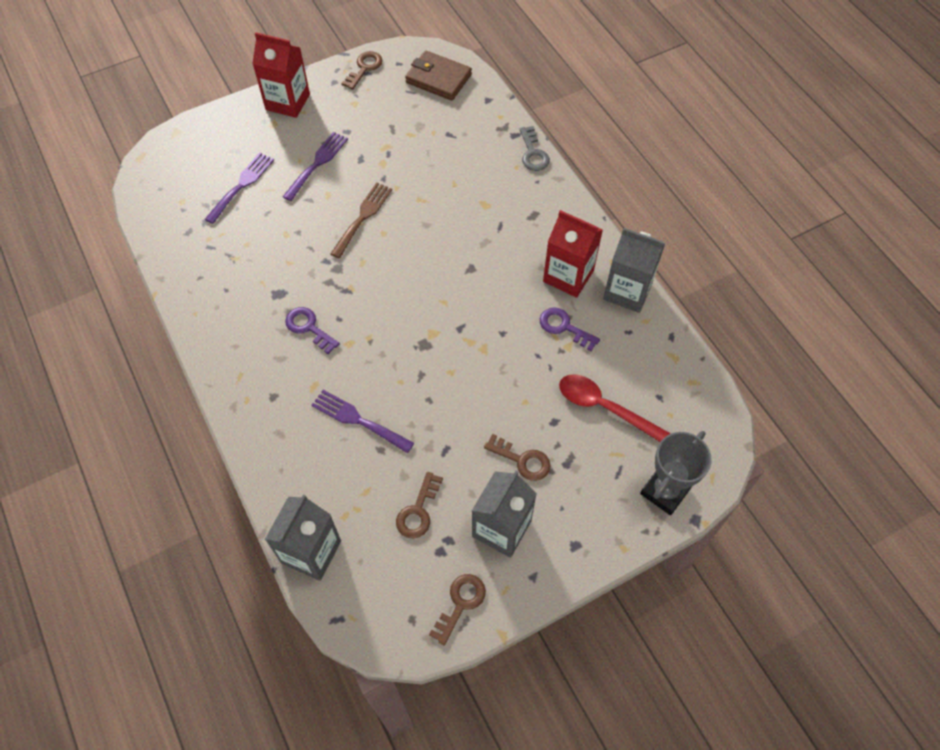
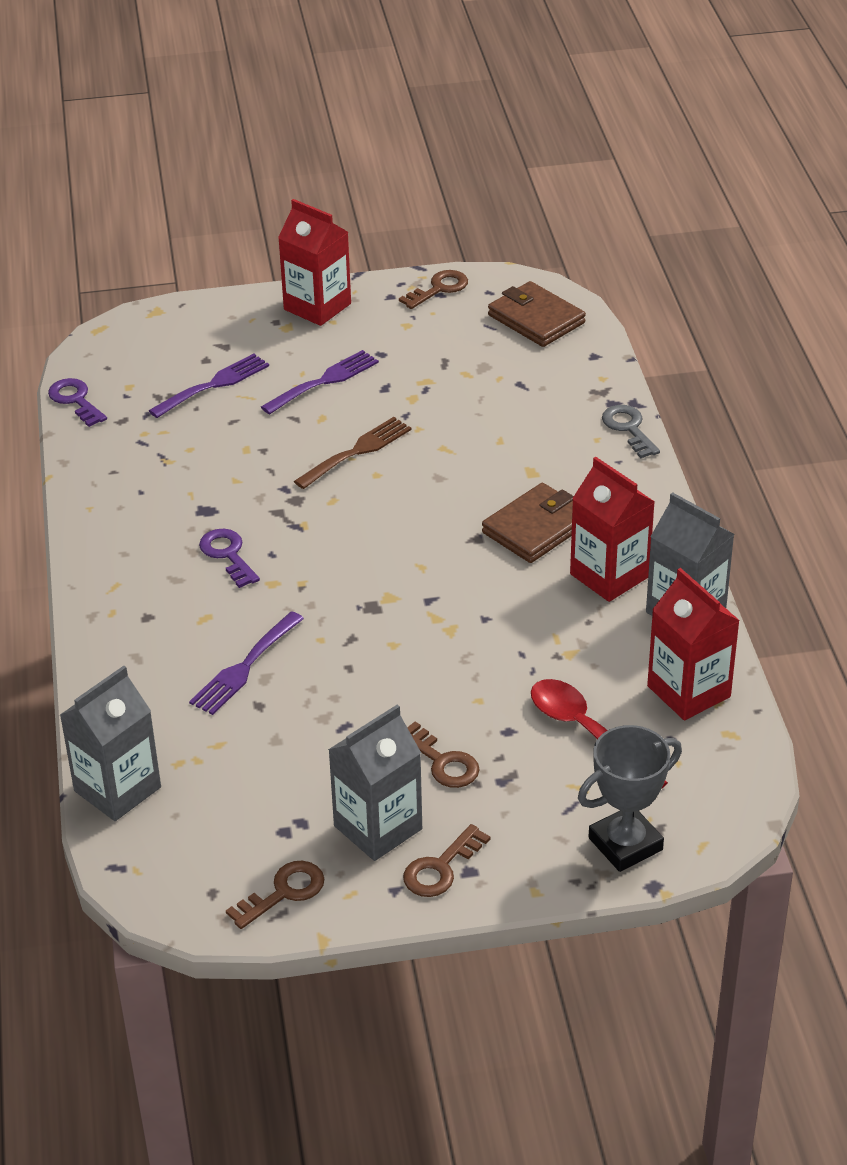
camera: 20 degrees right, 20 degrees down
(358, 420) = (244, 667): purple fork -> purple fork turned 105 degrees counterclockwise
(418, 511) = (276, 781): brown key -> brown key (440, 868)
(506, 249) = (536, 528): none -> brown wallet
(533, 153) = (628, 428): grey key -> grey key turned 150 degrees clockwise
(564, 327) = (574, 631): purple key -> purple key (75, 400)
(655, 355) = (688, 691): none -> red carton

